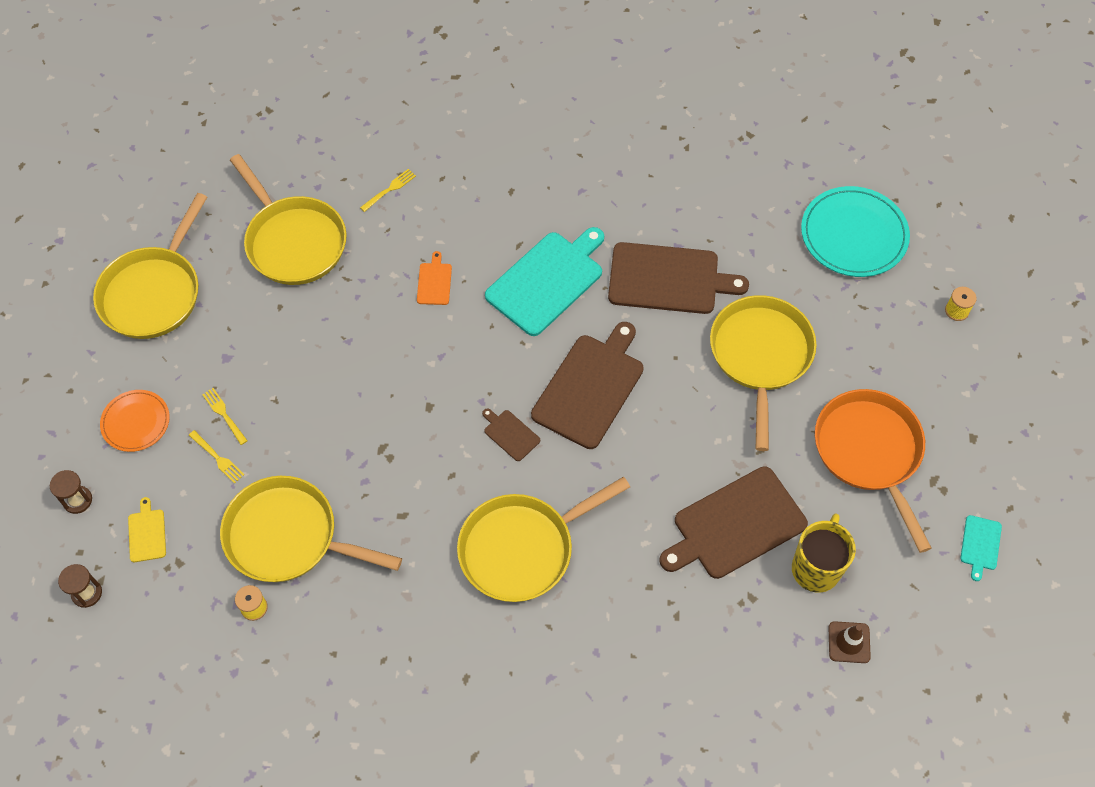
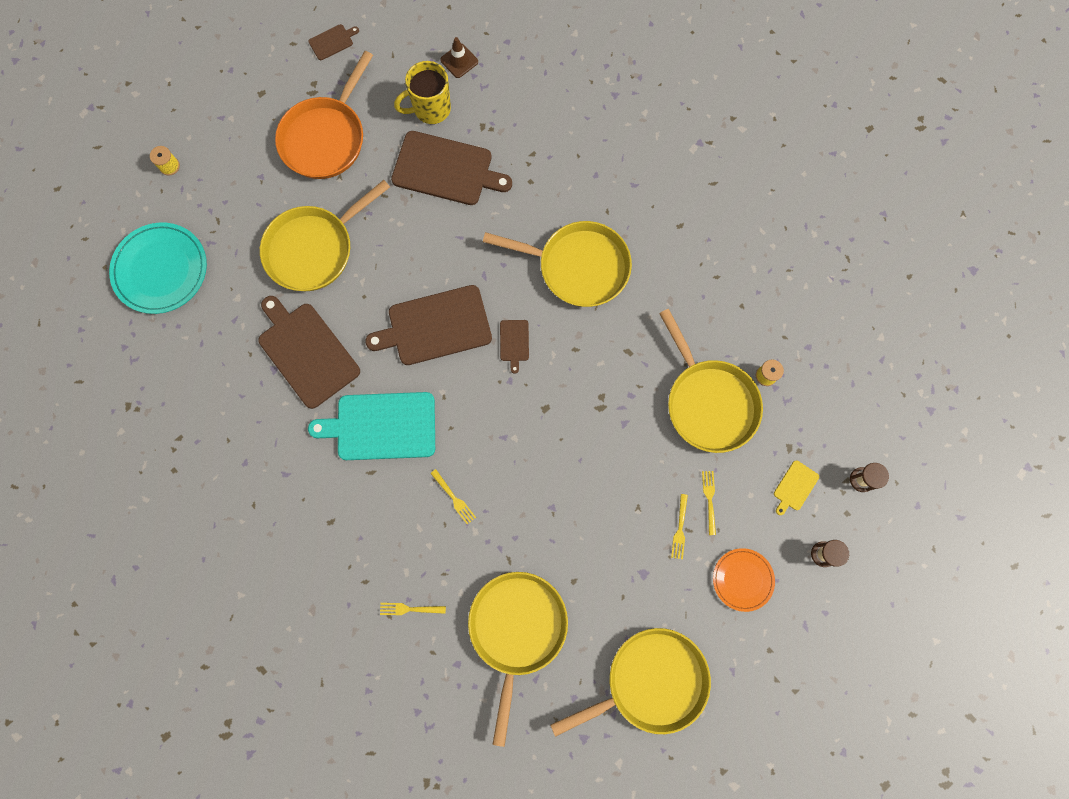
camera: 135 degrees left, 15 degrees up
(434, 282) = (454, 498): orange cutting board -> yellow fork
(980, 545) = (332, 42): turquoise cutting board -> brown cutting board

